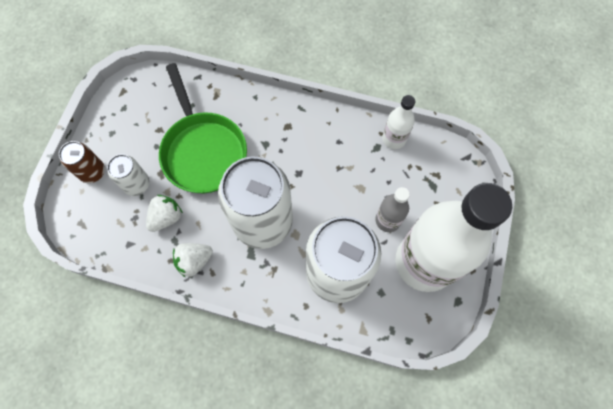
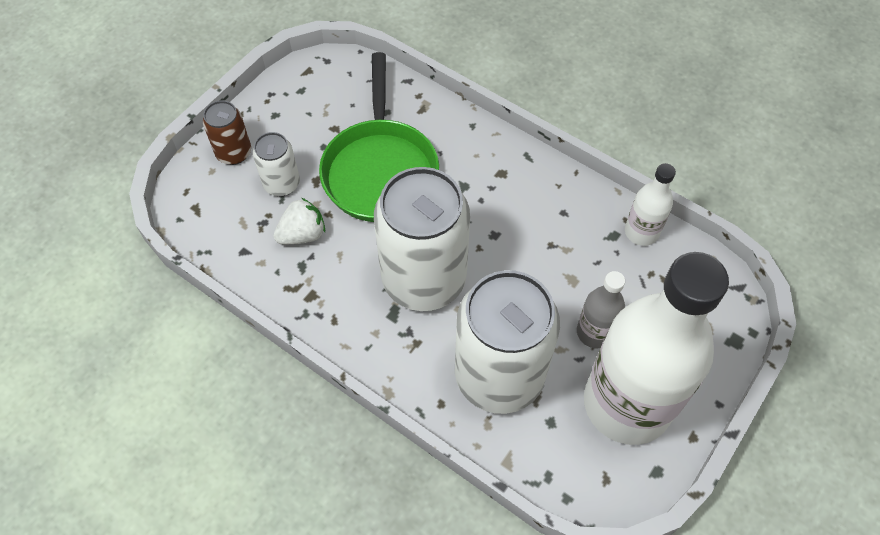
camera: 20 degrees right, 10 degrees down
(194, 261) = (317, 298): white strawberry -> none

